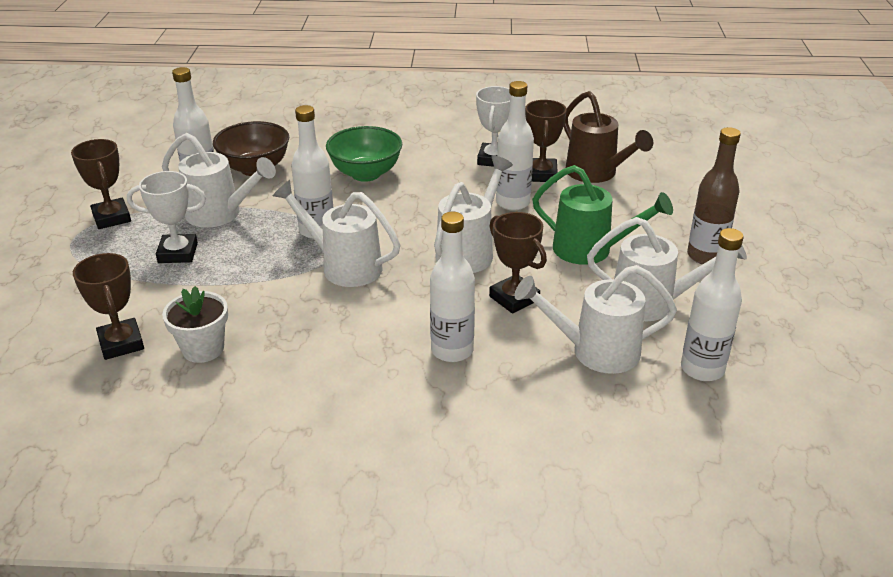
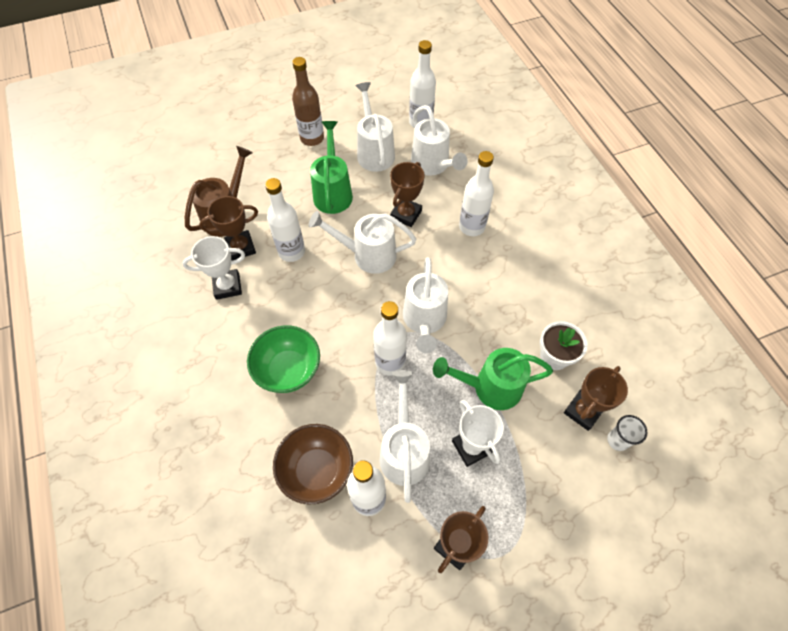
camera: 115 degrees left, 25 degrees up
(63, 356) = (617, 440): none -> white cup
(221, 285) = (490, 387): none -> green watering can

